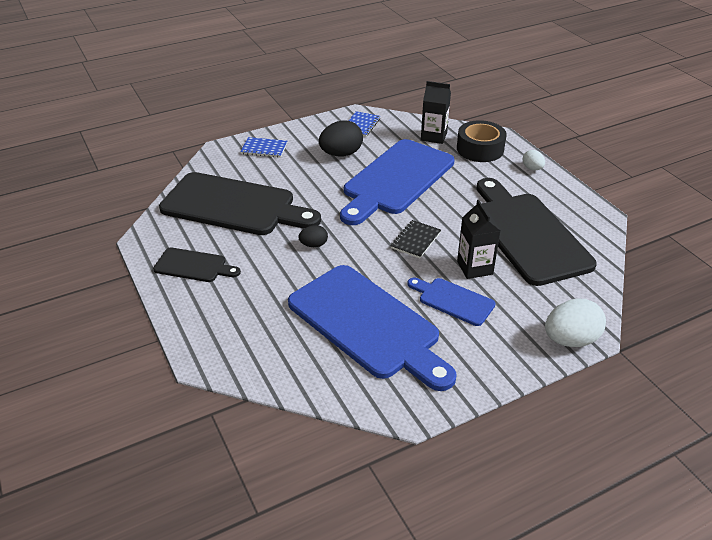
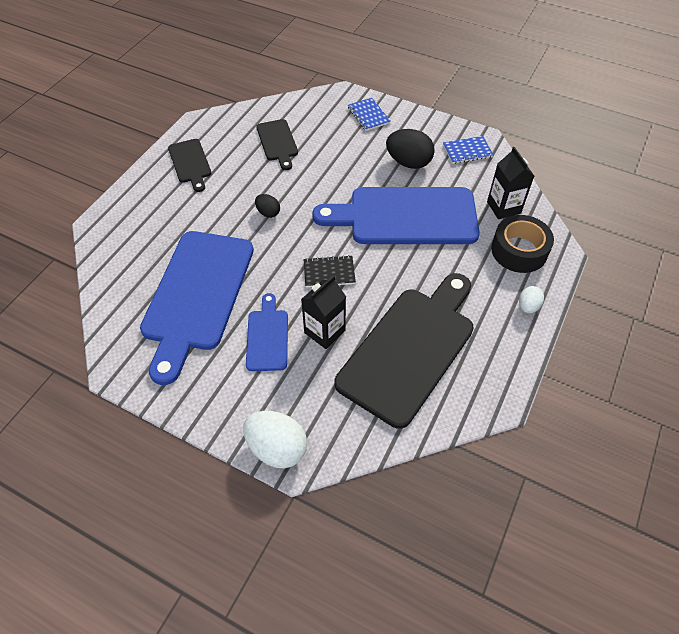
camera: 55 degrees right, 15 degrees up
(234, 205) = (277, 142): black cutting board -> black cutting board, size x0.49

